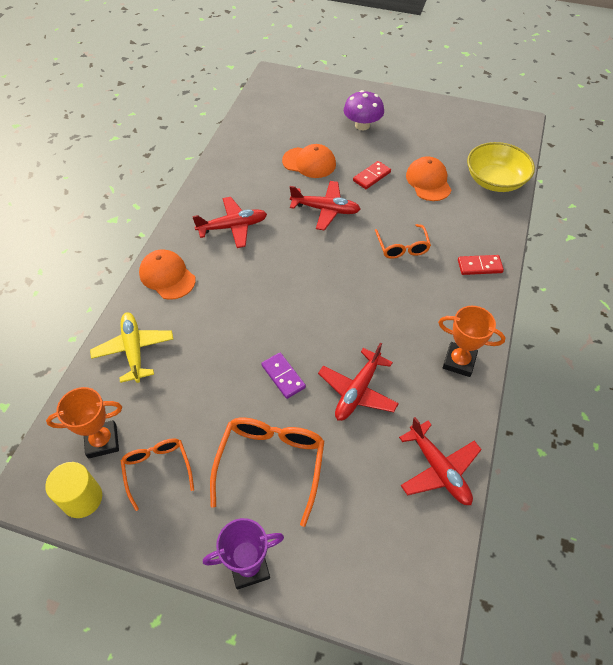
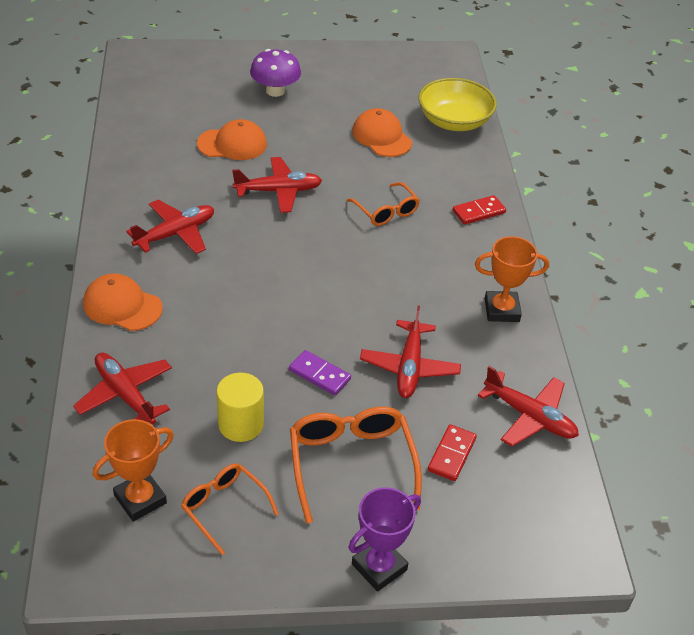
camera: 25 degrees left, 10 degrees down
(82, 498) = (149, 563): yellow cylinder -> yellow cylinder (241, 424)
(134, 350) = (125, 395): yellow plane -> red plane
(371, 176) = (314, 144): red domino -> red domino (451, 454)

